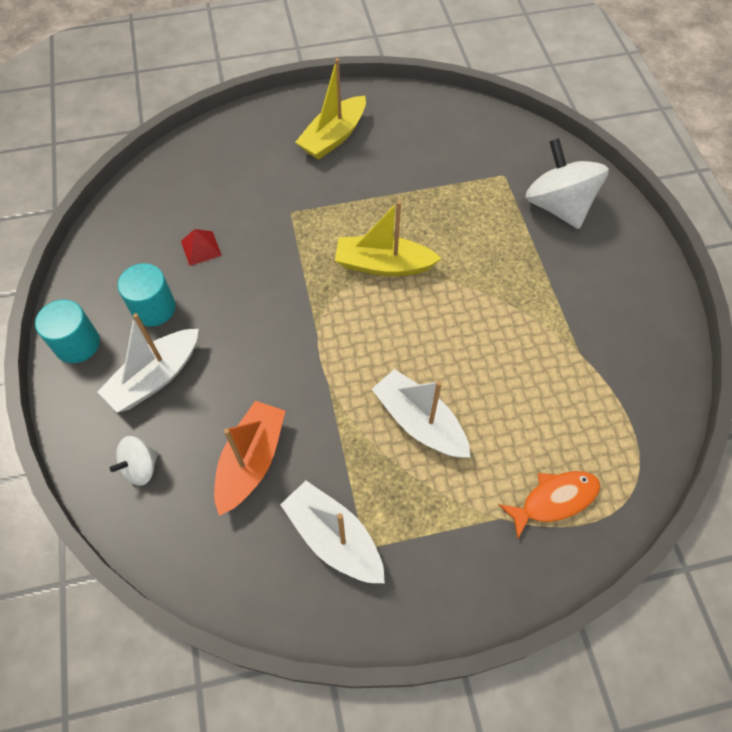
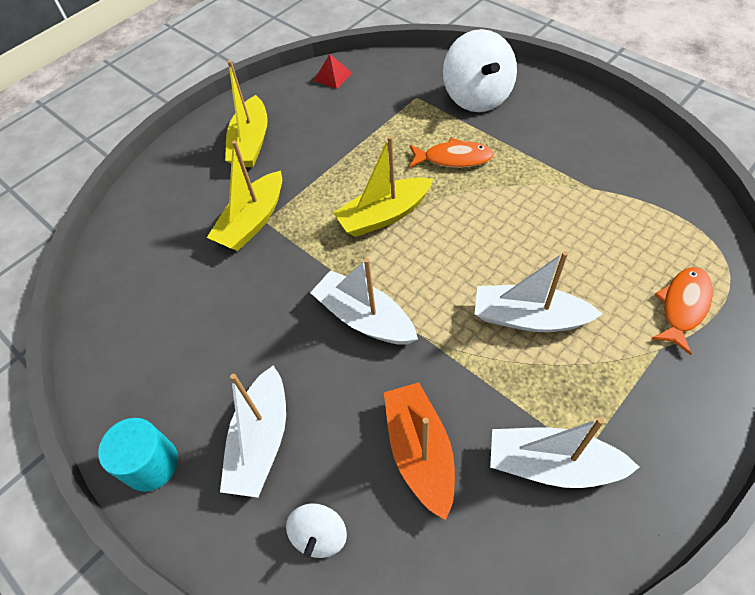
camera: 30 degrees left, 5 degrees down
(153, 308) = (205, 379): turquoise cylinder -> none
(201, 248) = (207, 298): red pyramid -> red pyramid (333, 76)
(281, 206) = (253, 221): none -> yellow boat
(297, 338) = (364, 318): none -> white boat
(484, 251) = (453, 158): none -> orange fish
(558, 206) = (477, 97): white spinning top -> white spinning top turned 135 degrees counterclockwise

